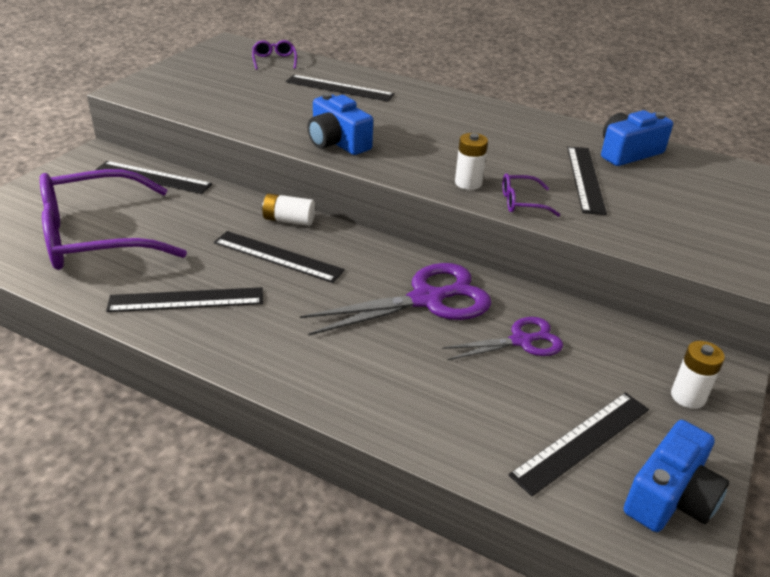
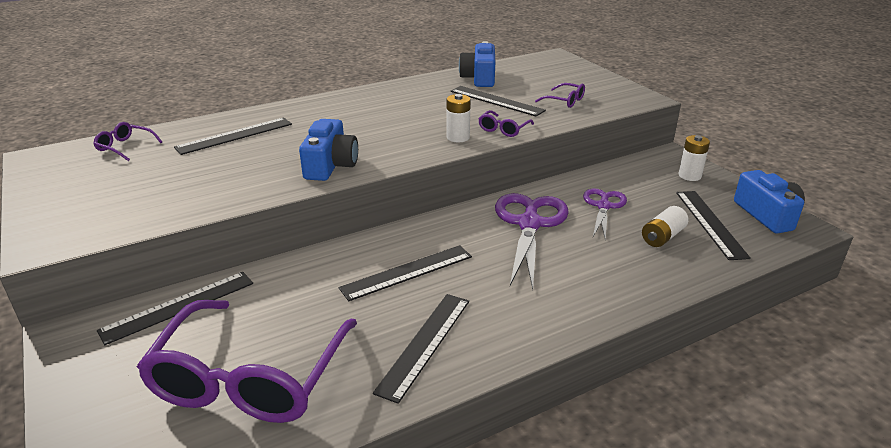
camera: 55 degrees left, 5 degrees down
(289, 220) = (358, 249): white battery -> white battery (662, 237)
(337, 142) = (330, 165): blue camera -> blue camera turned 75 degrees counterclockwise
(653, 220) = (565, 101): none -> purple glasses

